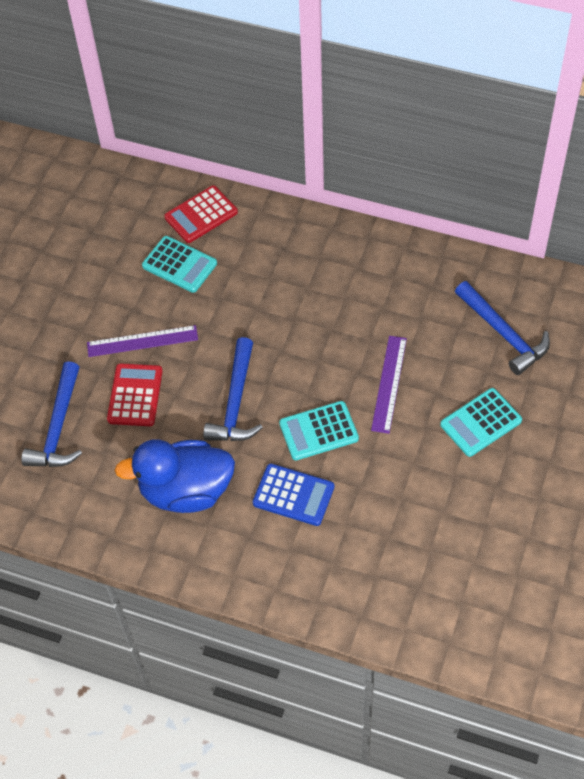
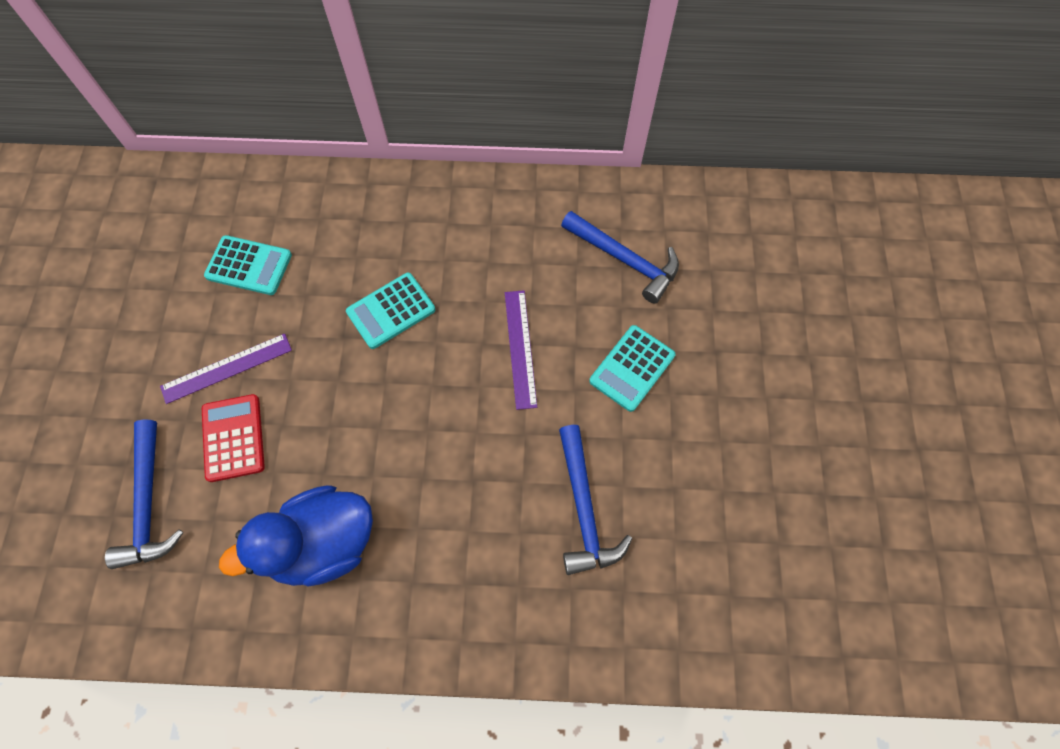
camera: 20 degrees left, 10 degrees up
(201, 215) = (259, 202): red calculator -> none
(236, 402) = (354, 415): blue hammer -> blue hammer (584, 509)
(293, 495) = (450, 513): blue calculator -> none
(318, 431) = (458, 426): turquoise calculator -> turquoise calculator (391, 311)

